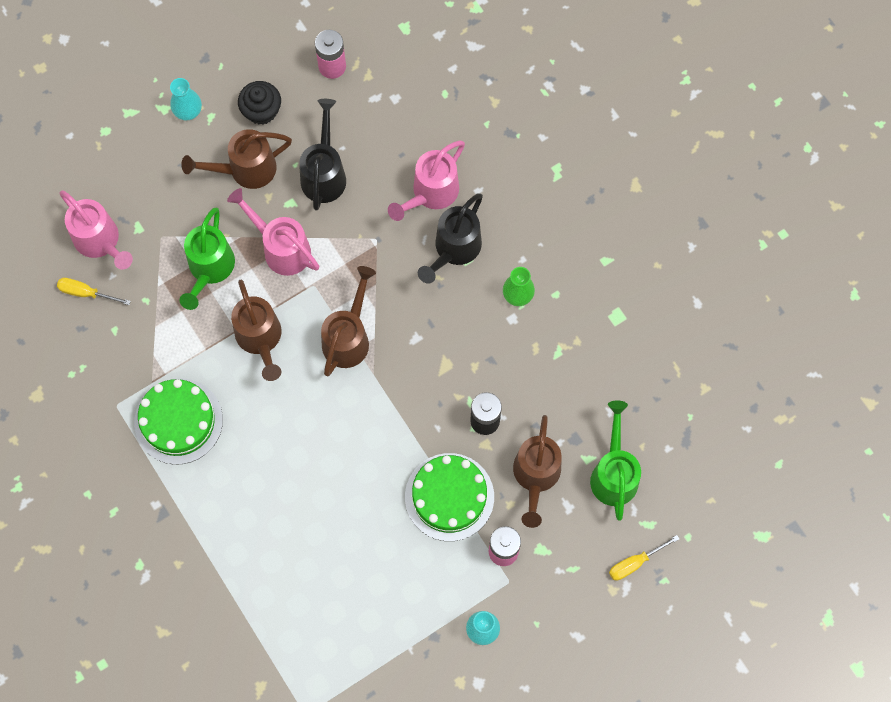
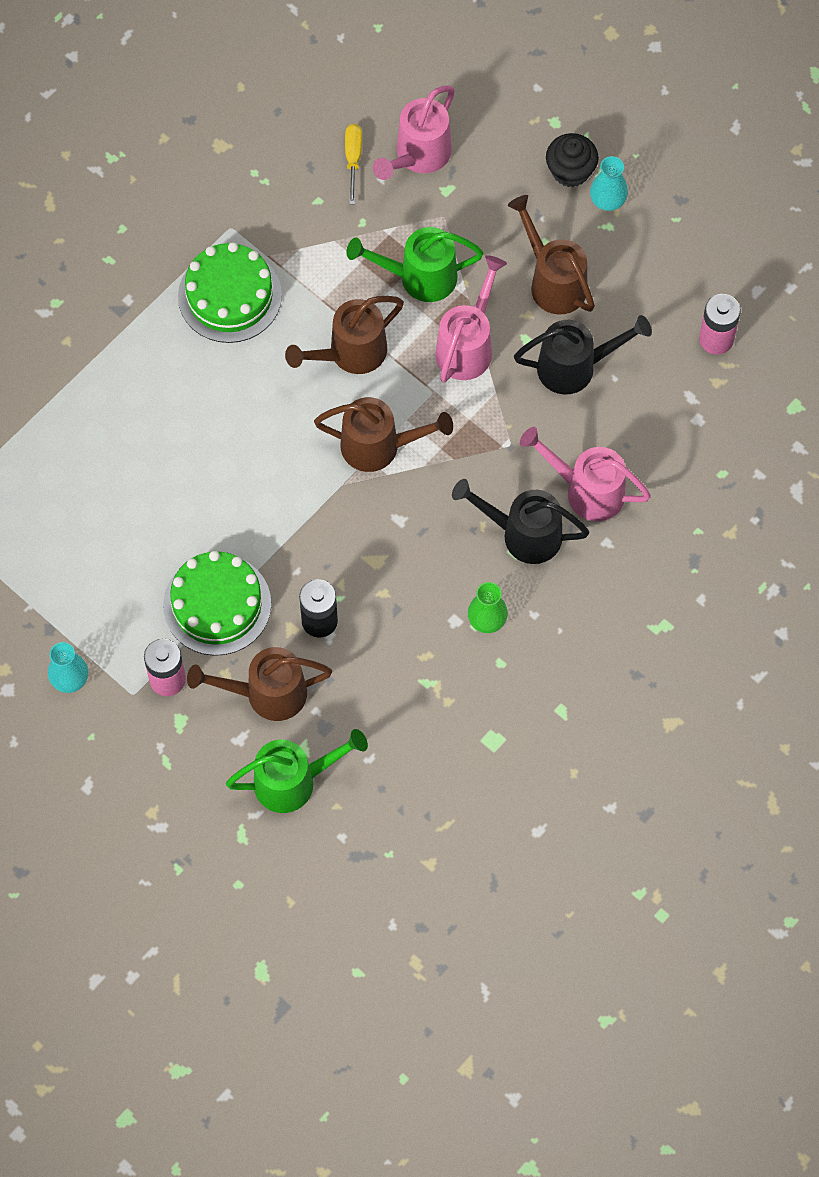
camera: 75 degrees right, 5 degrees down
(261, 110) = (633, 278): black cupcake -> black cupcake (570, 171)
(635, 563) = (191, 830): yellow screwdriver -> none

